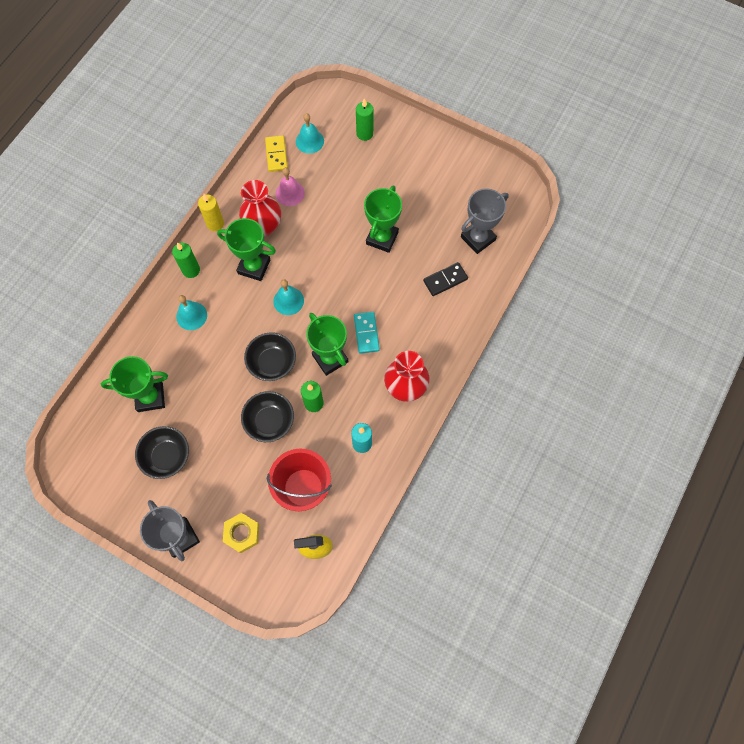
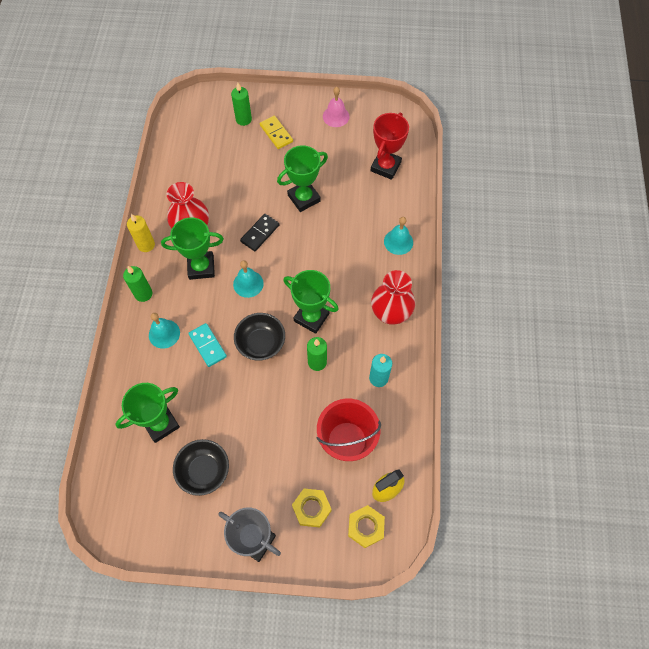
camera: 25 degrees left, 5 degrees down
(269, 421) = (285, 396): black bowl -> none
(276, 155) = (173, 165): yellow domino -> yellow domino (276, 133)
(280, 572) = (366, 527): none -> yellow nut
(290, 193) = (202, 192): pink bell -> pink bell (336, 116)
(309, 141) = (198, 143): turquoise bell -> turquoise bell (398, 242)
(366, 333) = (332, 282): turquoise domino -> turquoise domino (208, 345)
(382, 238) = (304, 198): green trophy -> green trophy turned 60 degrees clockwise
(445, 280) = (376, 211): black domino -> black domino (260, 233)
(478, 238) = (385, 167): grey trophy -> red trophy

